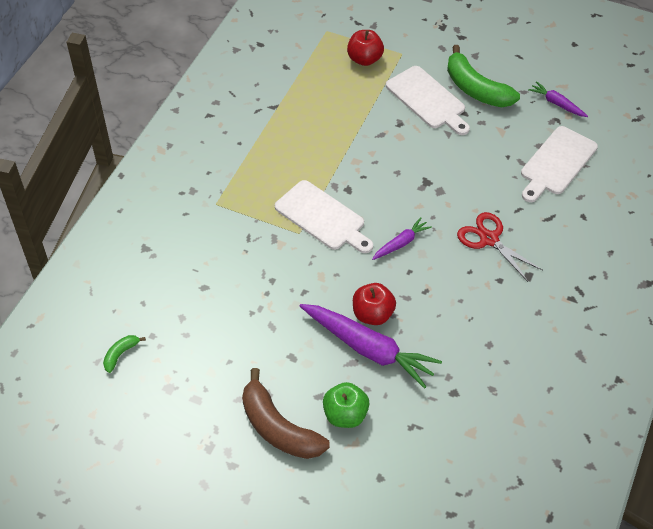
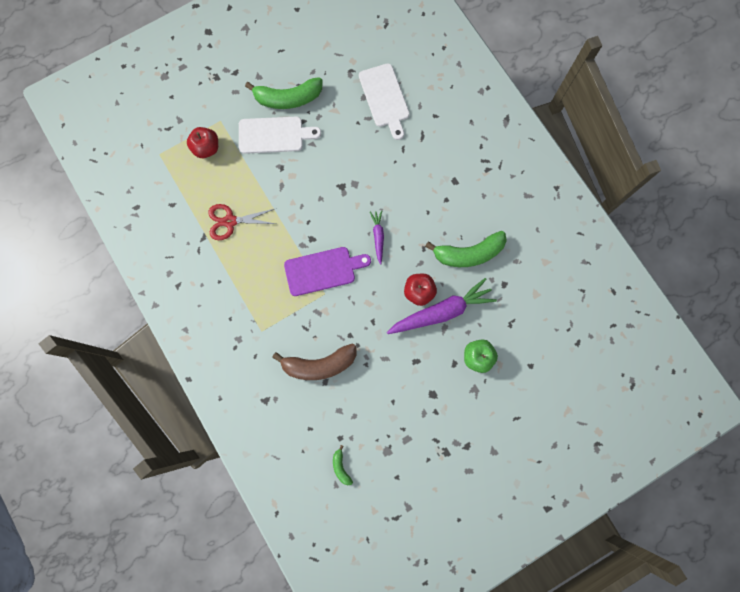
camera: 55 degrees left, 25 degrees up
(278, 428) = (460, 402): brown banana -> brown banana (319, 365)
(322, 217) = (323, 270): white cutting board -> purple cutting board
(458, 336) = (468, 254): none -> green banana
(489, 239) = (412, 183): red scissors -> red scissors (230, 221)
(557, 103) = (338, 60): purple carrot -> none

